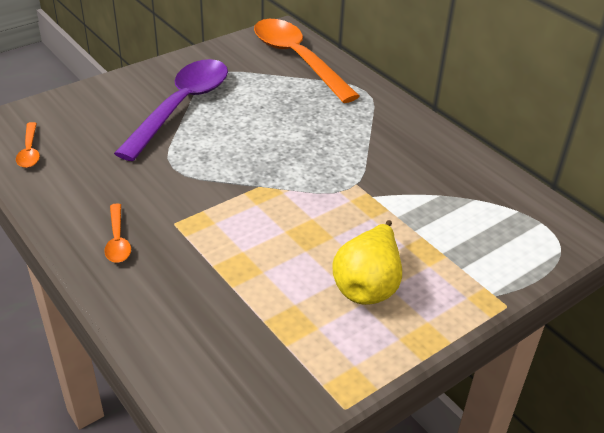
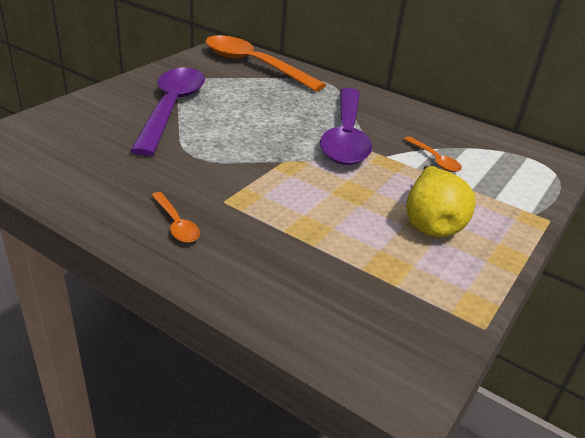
camera: 20 degrees left, 5 degrees down
(30, 151) = (37, 160): orange spoon -> orange spoon (434, 160)
(343, 165) = (346, 136): none -> purple spoon

